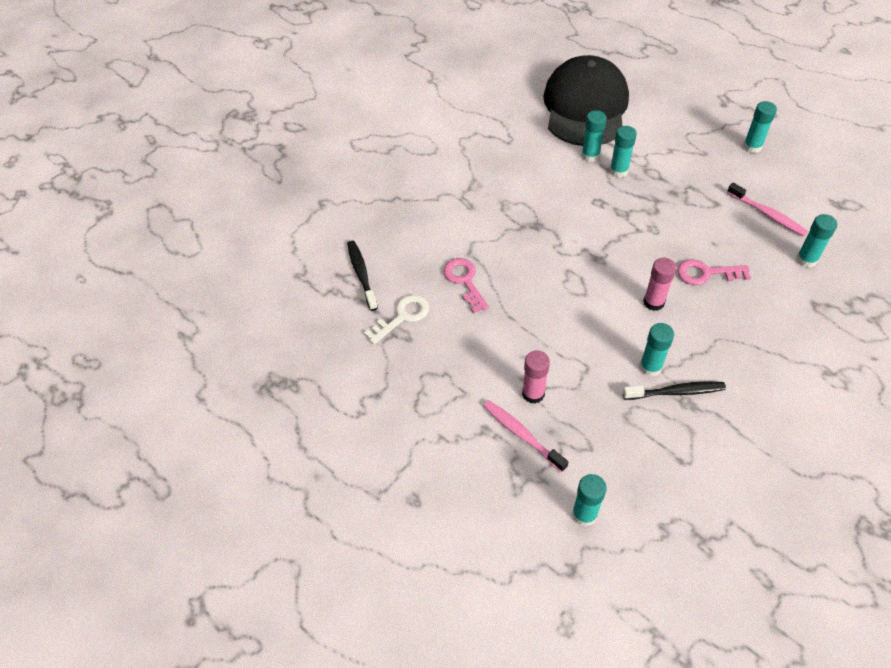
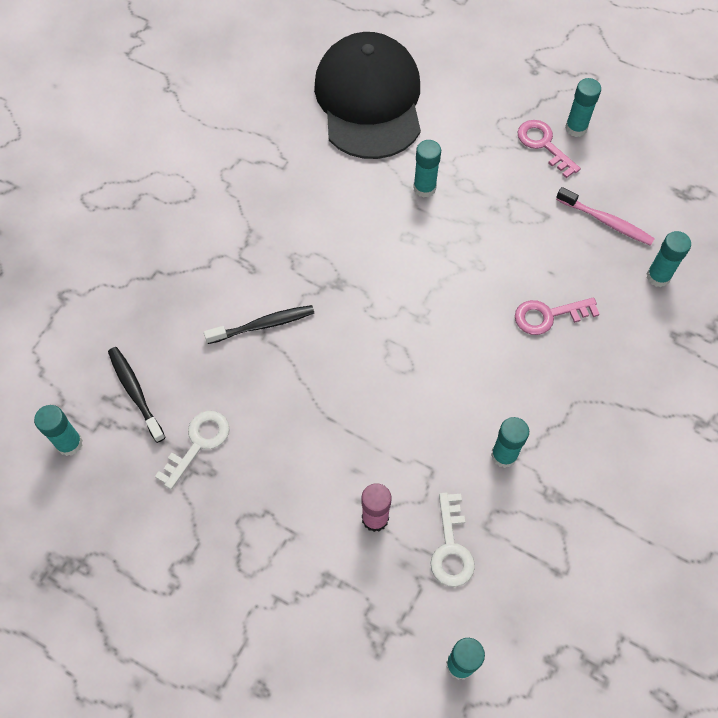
camera: 15 degrees left, 10 degrees up
(464, 281) = (265, 378): pink key -> pink key (543, 145)
(522, 435) = (371, 576): pink toothbrush -> none
(590, 155) = (387, 171): turquoise glue stick -> turquoise glue stick (69, 443)
(593, 426) = (451, 548): none -> white key
(653, 302) = (494, 367): pink glue stick -> none
(676, 392) = (537, 483): black toothbrush -> black toothbrush (263, 325)

